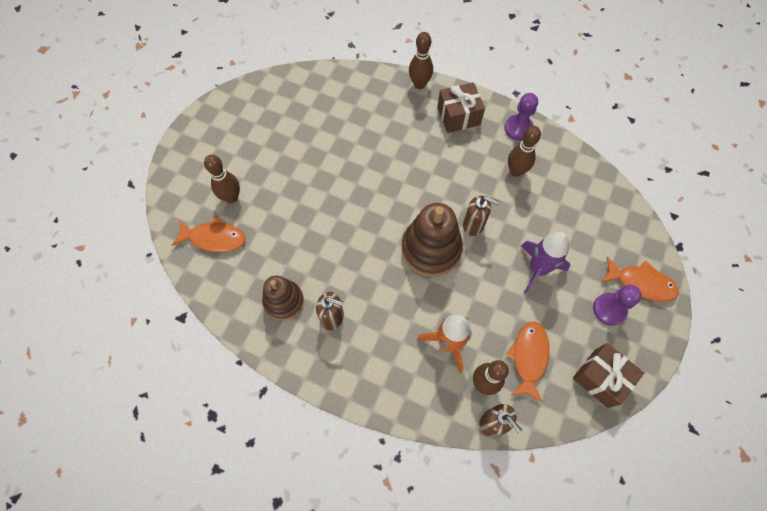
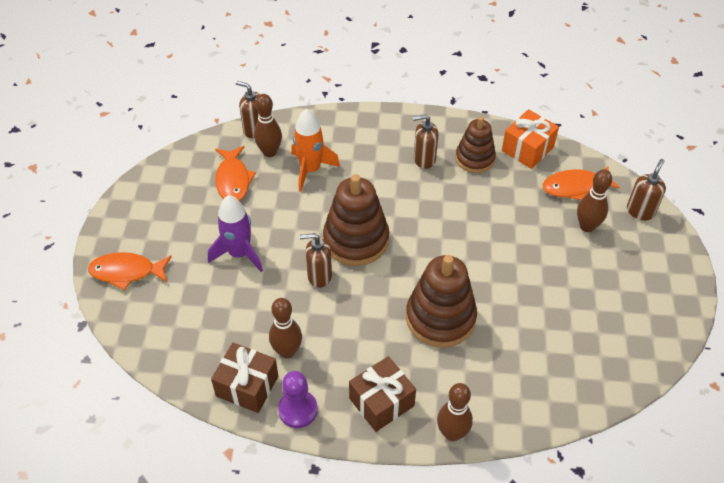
camera: 160 degrees right, 15 degrees down
(178, 196) = (640, 211): none -> brown soap dispenser
(228, 295) = (527, 149): none -> orange gift
(391, 160) = (440, 318): none -> brown stacking toy
(601, 378) = (164, 183): brown gift -> brown gift (247, 386)
(609, 309) = (159, 239): purple pawn -> none

